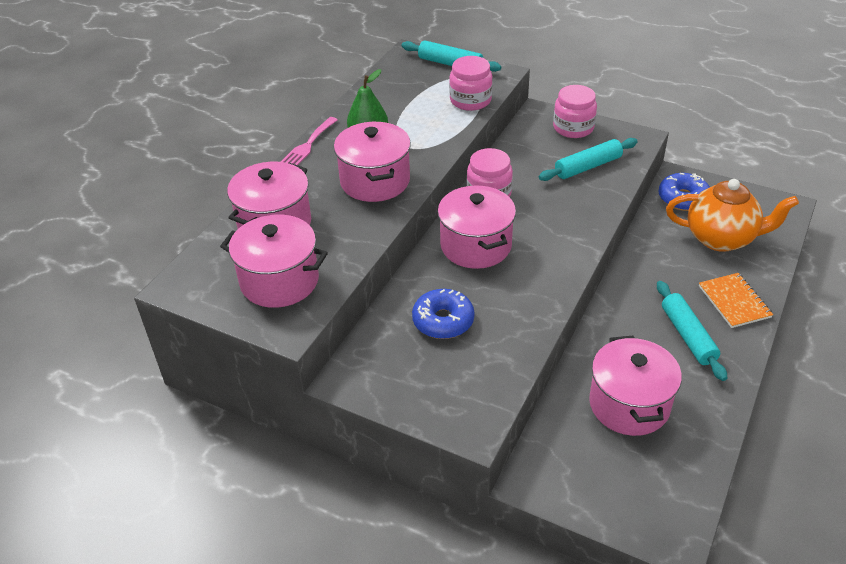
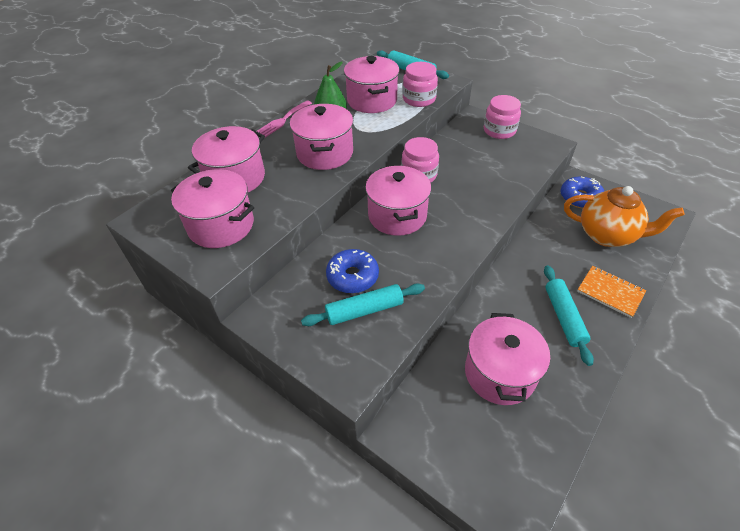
camera: 10 degrees right, 5 degrees up
(412, 108) = (372, 100): none -> pink pot
(588, 167) = (504, 162): turquoise rolling pin -> turquoise rolling pin (364, 310)
(734, 302) = (610, 292): orange notebook -> orange notebook turned 45 degrees counterclockwise

